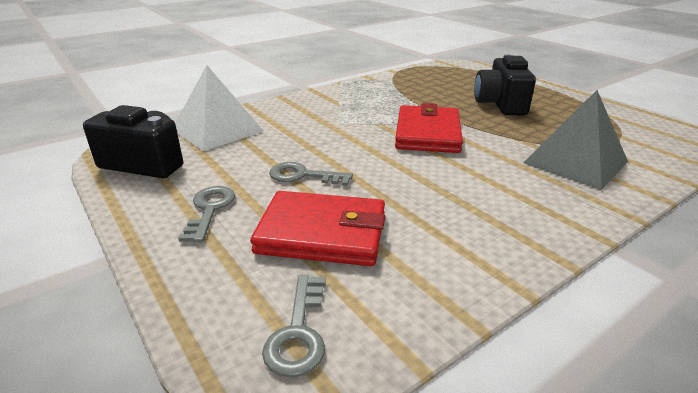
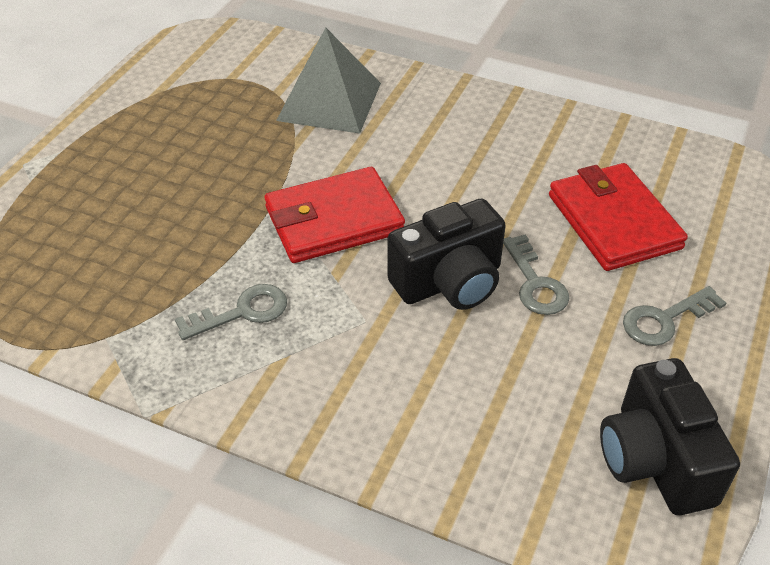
camera: 120 degrees left, 15 degrees up
(217, 130) = (500, 454): white pyramid -> none
(298, 332) = (717, 186): grey key -> grey key (242, 312)
(500, 104) = (174, 180): black camera -> black camera (449, 282)

